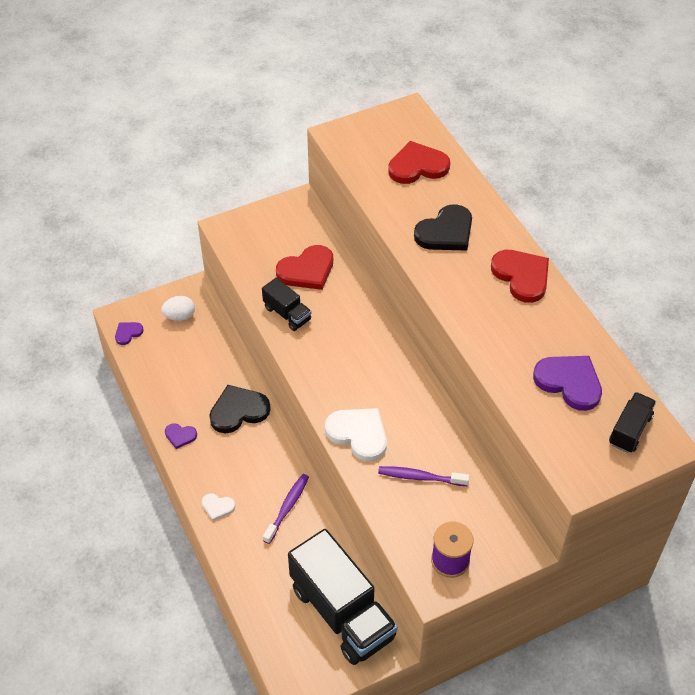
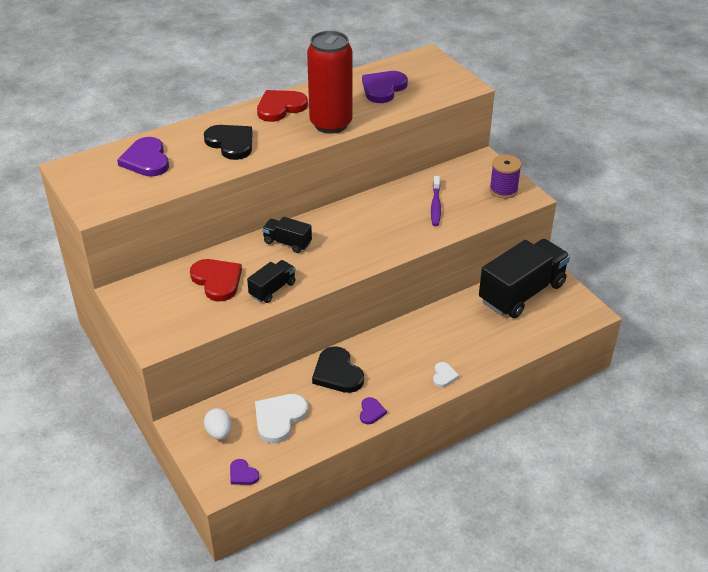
camera: 95 degrees left, 10 degrees down
(287, 507) = (435, 331): purple toothbrush -> none
(358, 434) = (401, 238): white heart -> white heart (279, 418)
(417, 166) = (146, 160): red heart -> purple heart
(484, 322) = (331, 124): none -> red can
(630, 430) = (420, 67): black truck -> black truck (287, 243)

